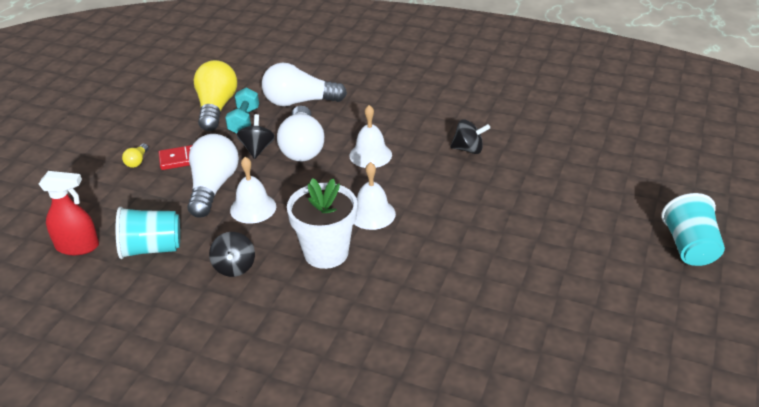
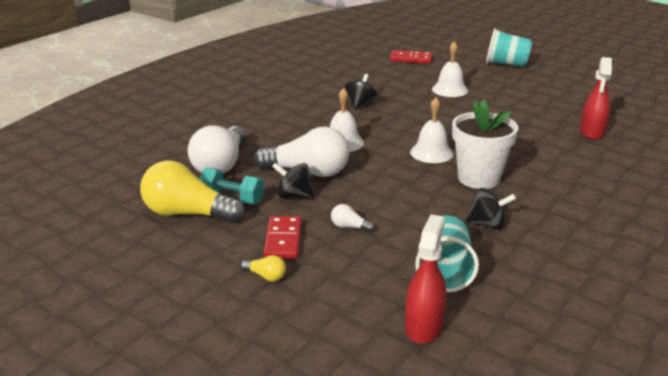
camera: 75 degrees left, 10 degrees down
(213, 187) = (349, 227): white light bulb -> white light bulb, size x0.42
(253, 208) = (398, 207): white bell -> white bell (450, 90)
(490, 342) = (592, 132): none -> red spray bottle
(637, 163) = (410, 59): none -> red domino

